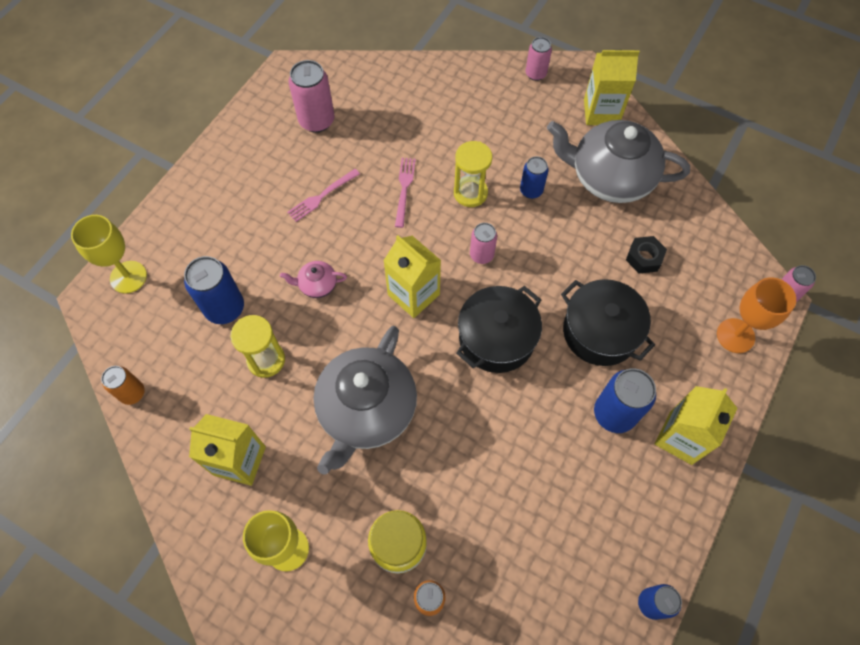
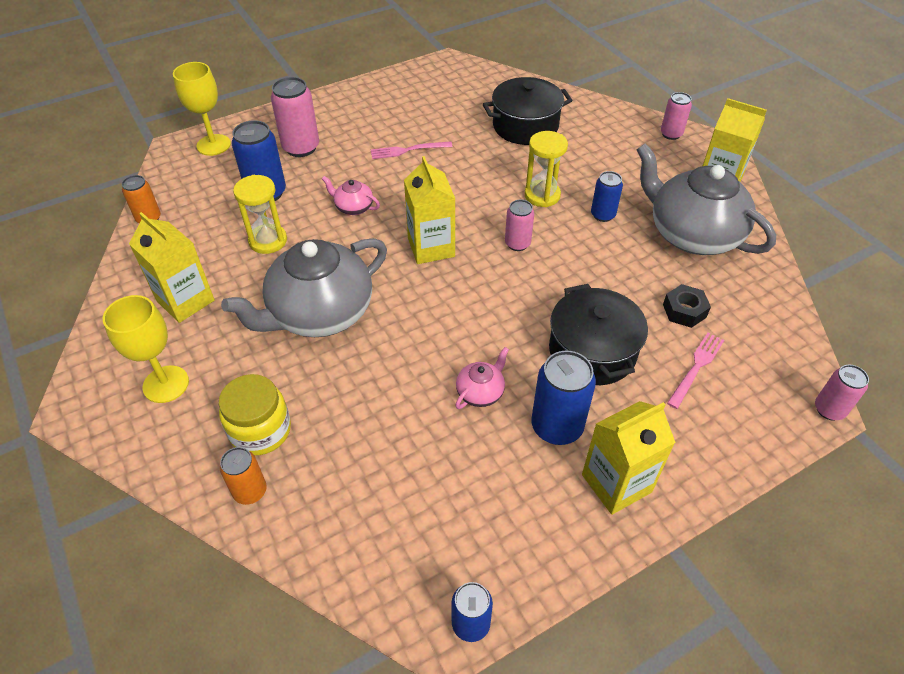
camera: 30 degrees right, 15 degrees down
(317, 121) = (445, 101): pink can -> pink can (301, 148)
(404, 188) = (483, 170): pink fork -> pink fork (696, 366)
(496, 338) = (482, 312): black pot -> black pot (525, 126)
(542, 414) = (480, 392): none -> pink teapot
(735, 335) = (746, 420): orange goblet -> none

